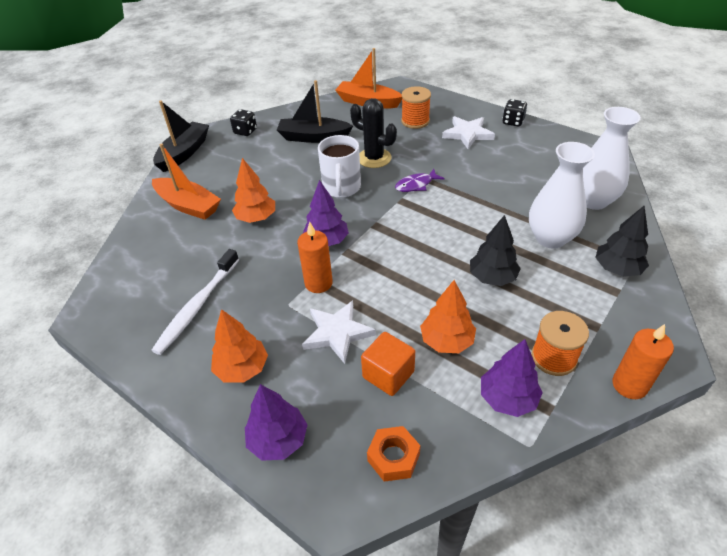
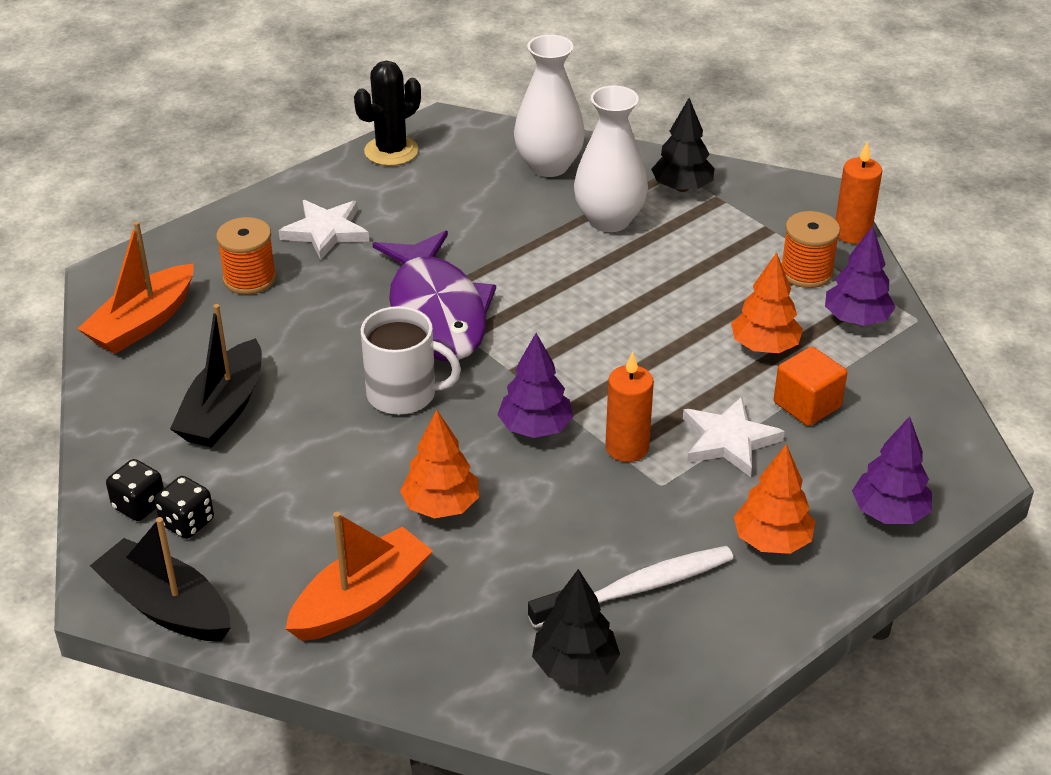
camera: 80 degrees left, 5 degrees down
(197, 306) = (637, 588): white toothbrush -> white toothbrush turned 60 degrees counterclockwise
(374, 158) = (337, 344): black cactus -> black cactus (391, 151)
(393, 457) = (921, 420): orange nut -> none
(416, 185) = (436, 312): purple fish -> purple fish, size x2.40
(492, 277) = (666, 285): black tree -> black tree (575, 666)
(513, 122) = (319, 180): black dice -> black dice (187, 522)

